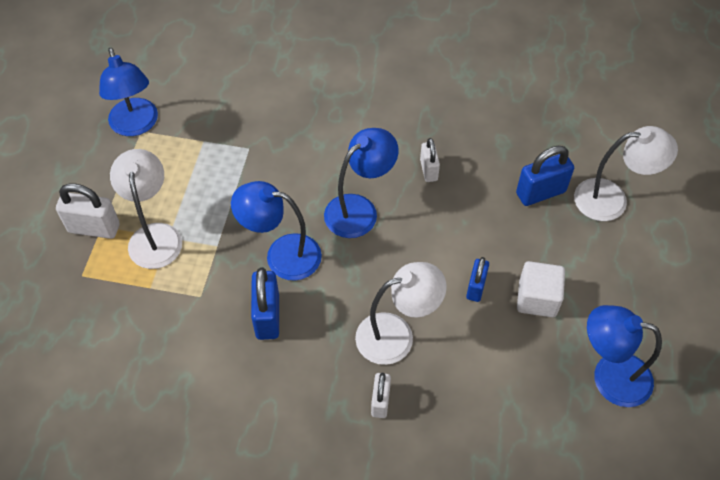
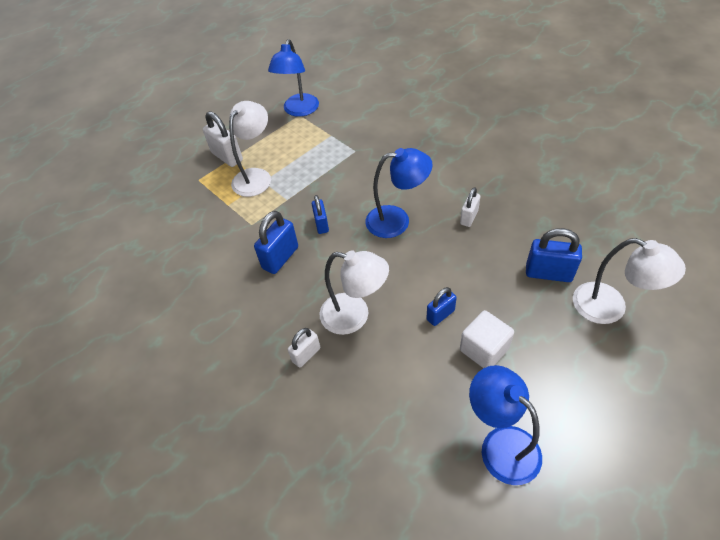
camera: 40 degrees right, 5 degrees down
(282, 255) = (321, 224): blue lamp -> blue padlock

